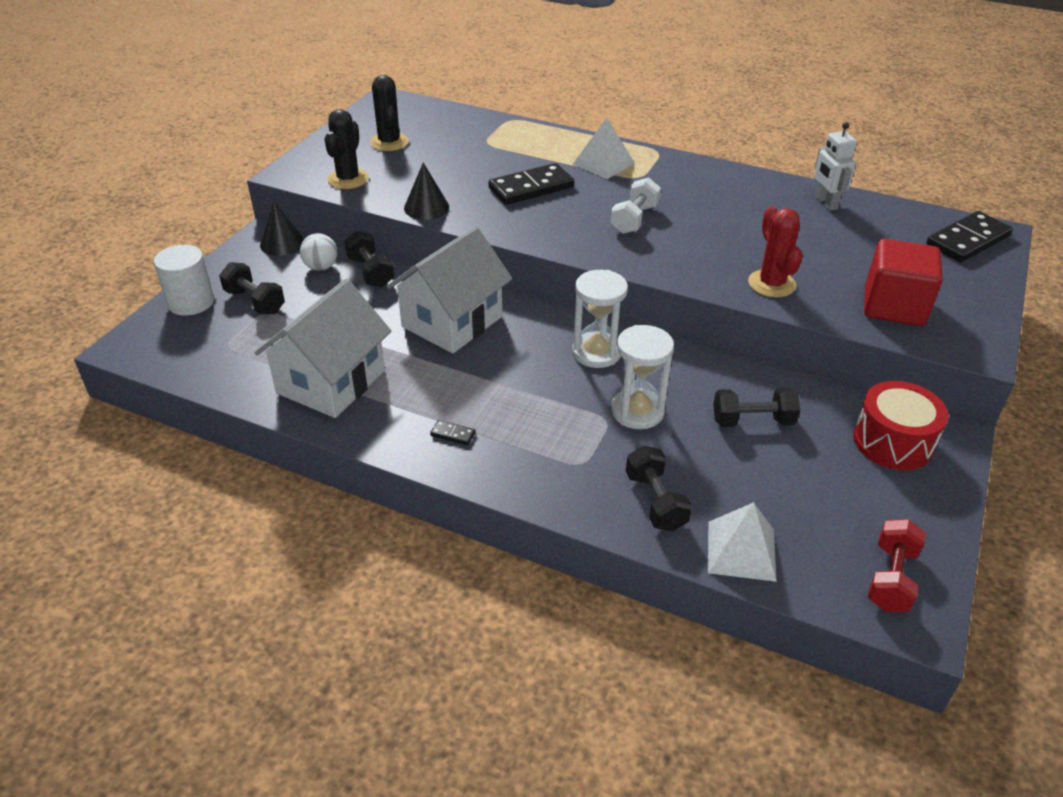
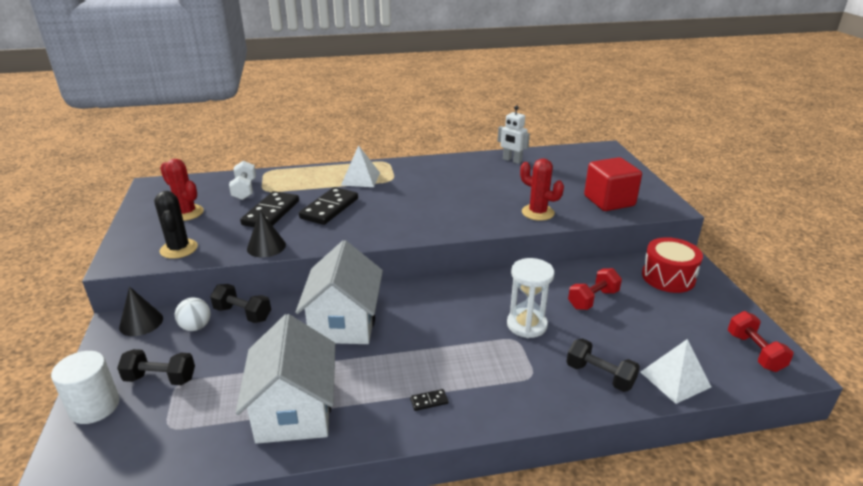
camera: 35 degrees left, 10 degrees down
(389, 142) = (186, 213): black cactus -> red cactus
(596, 352) = (462, 299): white hourglass -> none
(634, 219) = (418, 204): white dumbbell -> white dumbbell (244, 190)
(752, 421) = (593, 299): black dumbbell -> red dumbbell
(968, 240) = (599, 156): black domino -> black domino (271, 213)

